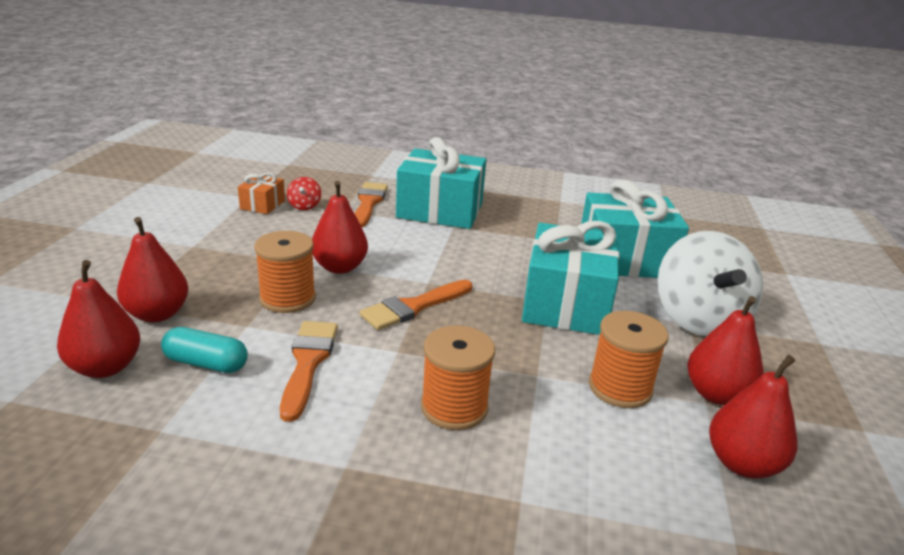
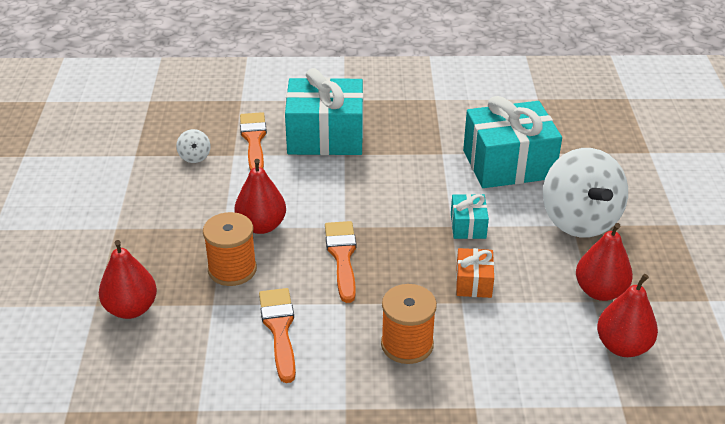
camera: 10 degrees left, 10 degrees up
(105, 367) = (122, 367): red pear -> none
(206, 363) = (199, 347): turquoise capsule -> none
(262, 205) = (153, 163): orange gift -> orange gift (473, 282)
(304, 206) = (194, 157): red spinning top -> white spinning top
(413, 307) = (342, 256): orange brush -> orange brush turned 135 degrees clockwise
(566, 303) = (468, 226): turquoise gift -> turquoise gift, size x0.47
(620, 387) = (527, 300): orange spool -> none

